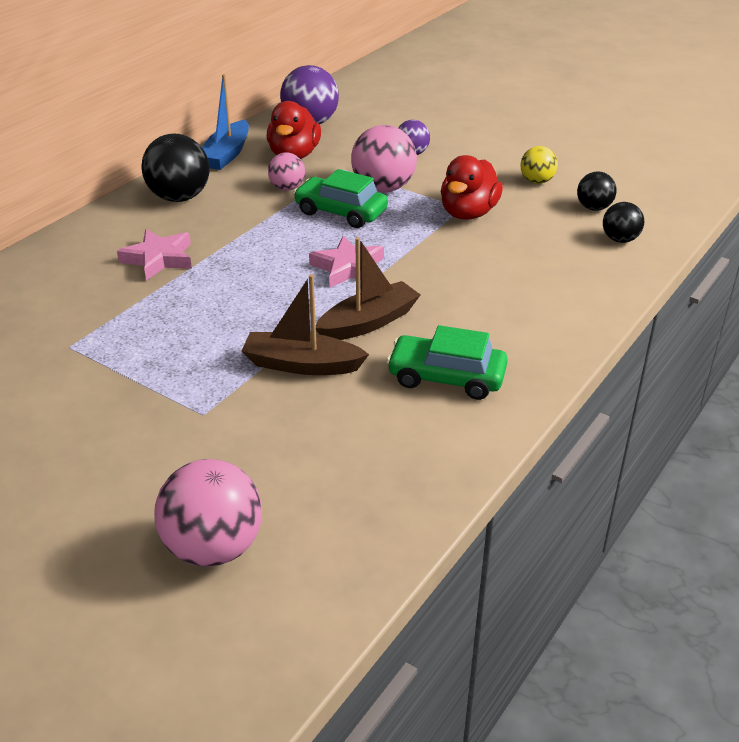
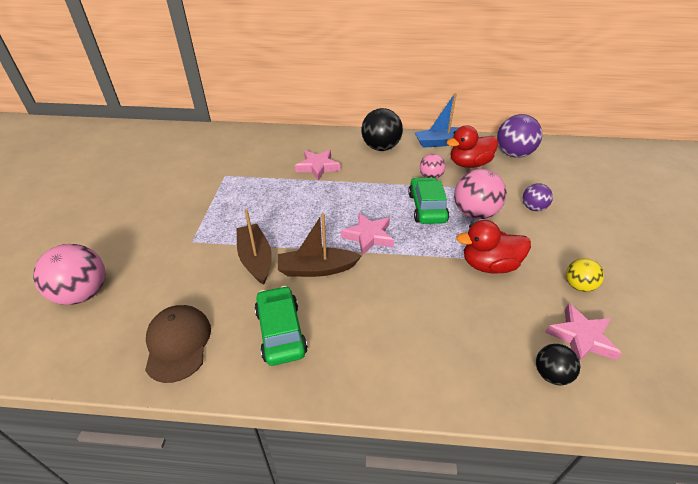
camera: 60 degrees right, 5 degrees up
(368, 322) = (317, 269): brown boat -> brown boat turned 150 degrees clockwise
(399, 465) = (178, 343): none -> brown cap
(594, 208) = (581, 337): black ball -> pink star

